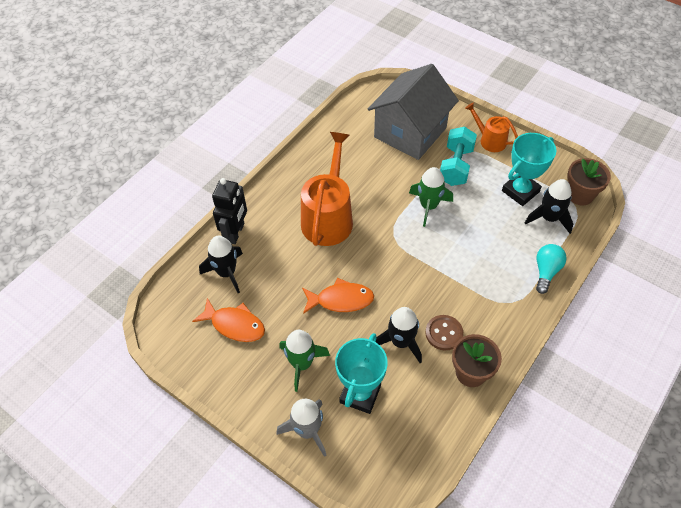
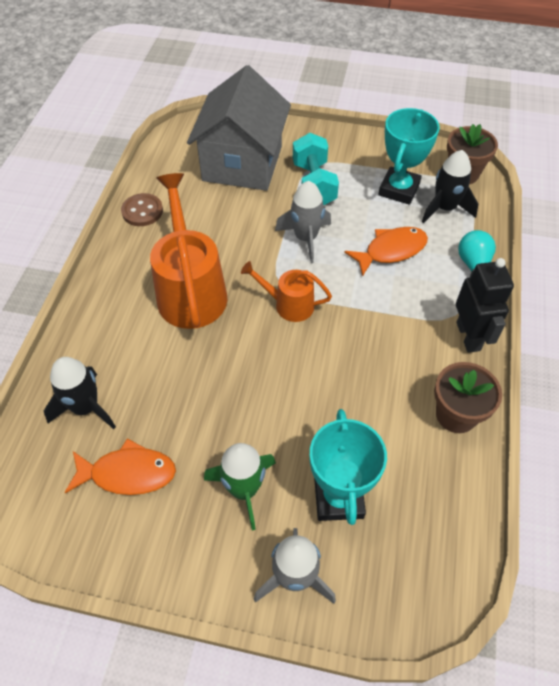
camera: 25 degrees left, 0 degrees up
(236, 233) = (75, 351): black robot -> black robot (468, 336)
(341, 300) = (255, 386): orange fish -> orange fish (391, 251)
(401, 342) = (355, 410): black rocket -> none
(428, 206) = (305, 238): green rocket -> grey rocket
(444, 333) = (400, 379): brown button -> brown button (142, 211)
(489, 140) = (336, 146): orange watering can -> orange watering can (288, 304)

